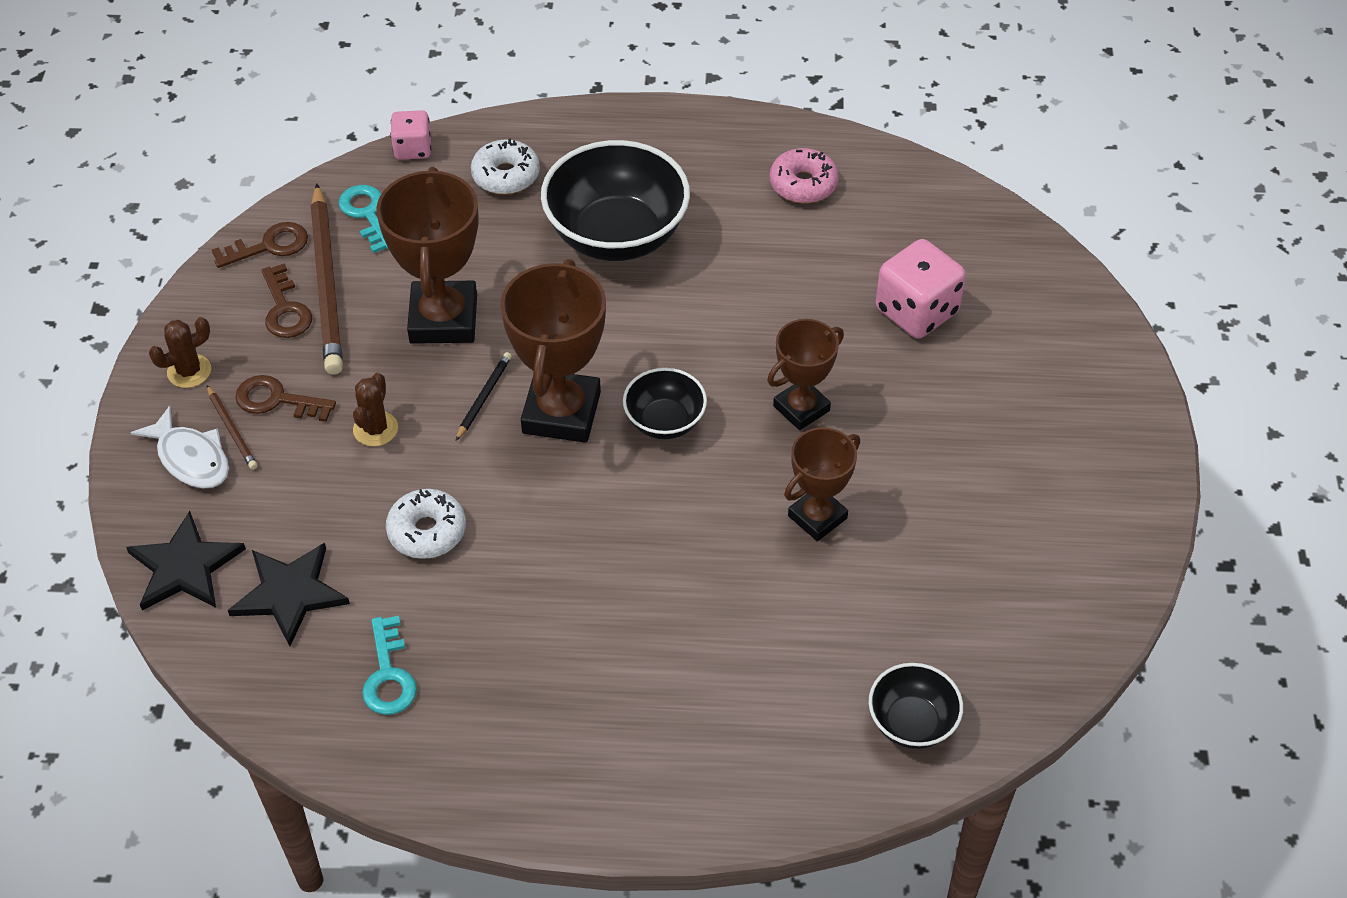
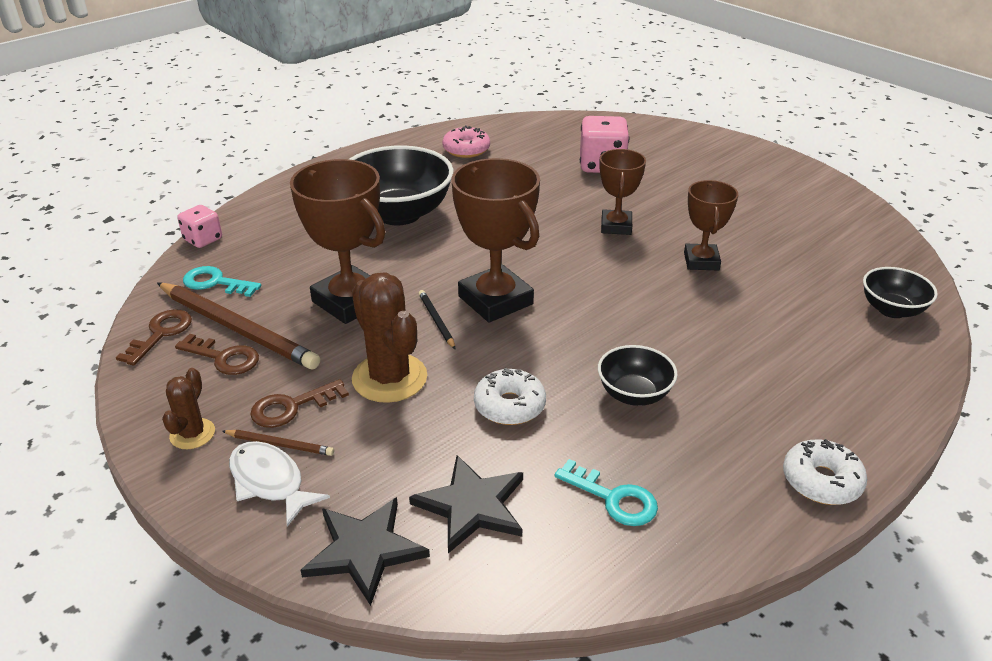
camera: 45 degrees left, 15 degrees down
(191, 458) = (270, 482): white fish -> white fish turned 135 degrees counterclockwise
(375, 429) = (389, 378): brown cactus -> brown cactus, size x1.83
(506, 175) = (287, 222): white donut -> white donut (821, 481)
(664, 421) = (559, 270): black bowl -> black bowl (634, 394)

